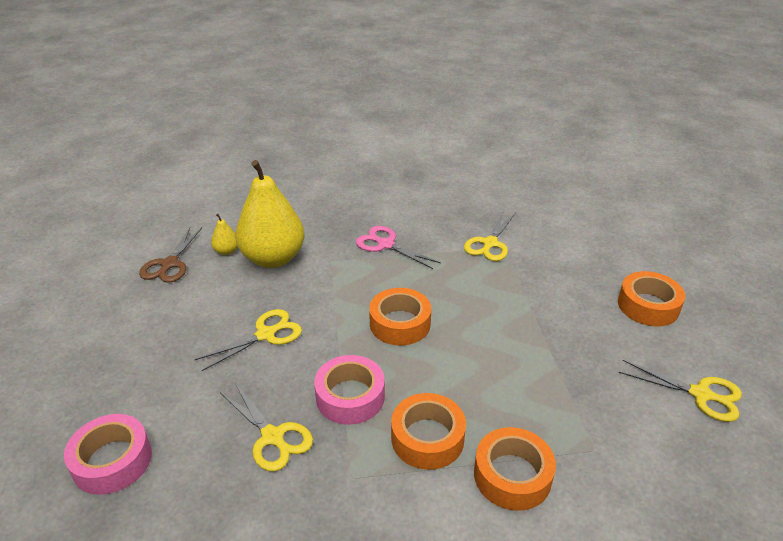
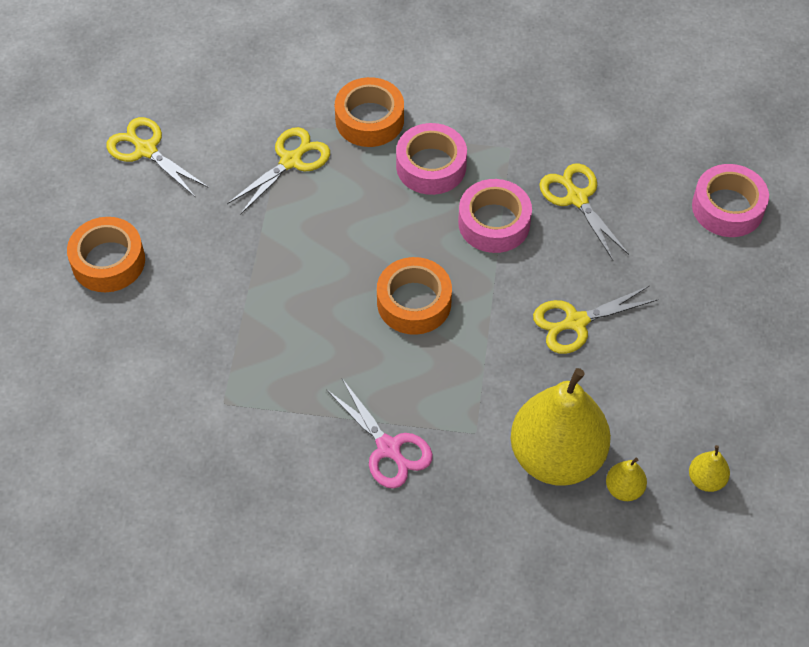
camera: 165 degrees left, 20 degrees up
(169, 264) = (706, 479): brown scissors -> yellow pear
(427, 438) = (431, 166): orange tape -> pink tape
(490, 243) = (239, 414): yellow scissors -> yellow scissors (291, 161)

